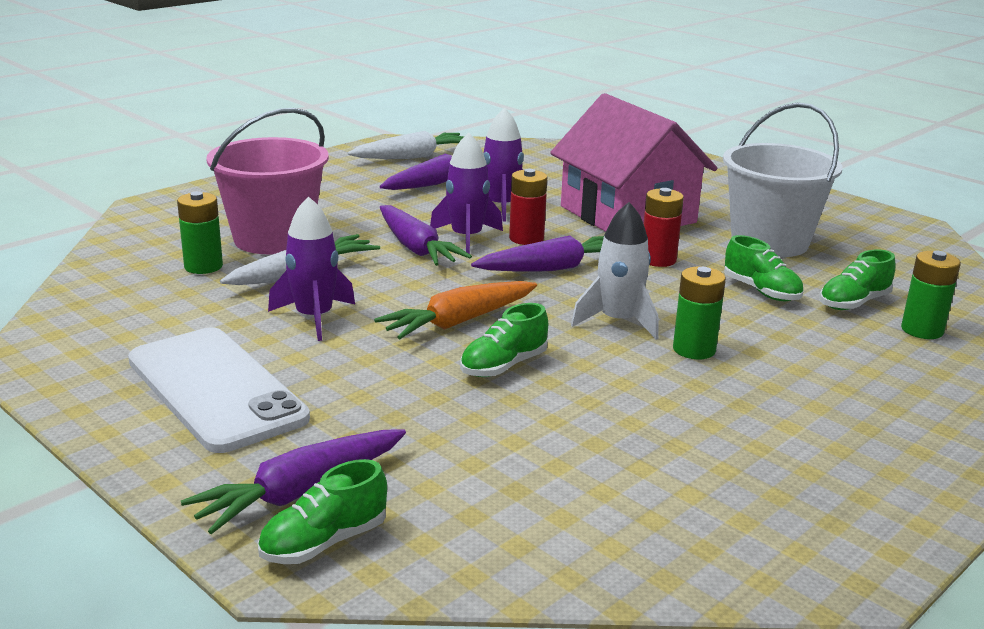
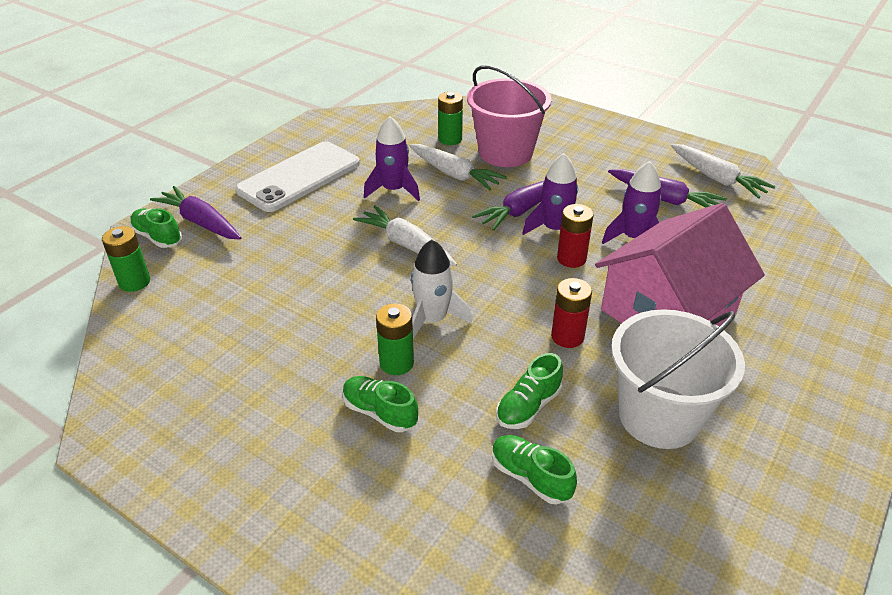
camera: 80 degrees right, 15 degrees up
(458, 322) = (406, 245): orange carrot -> white carrot
(503, 366) = (348, 271): green shoe -> green shoe (380, 412)
(552, 268) = (518, 278): purple carrot -> none
(922, 330) = (485, 530): green battery -> green battery (134, 282)

